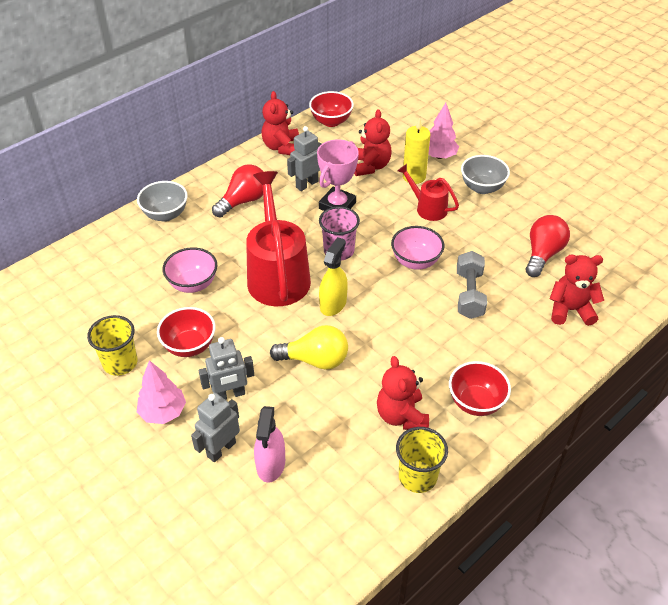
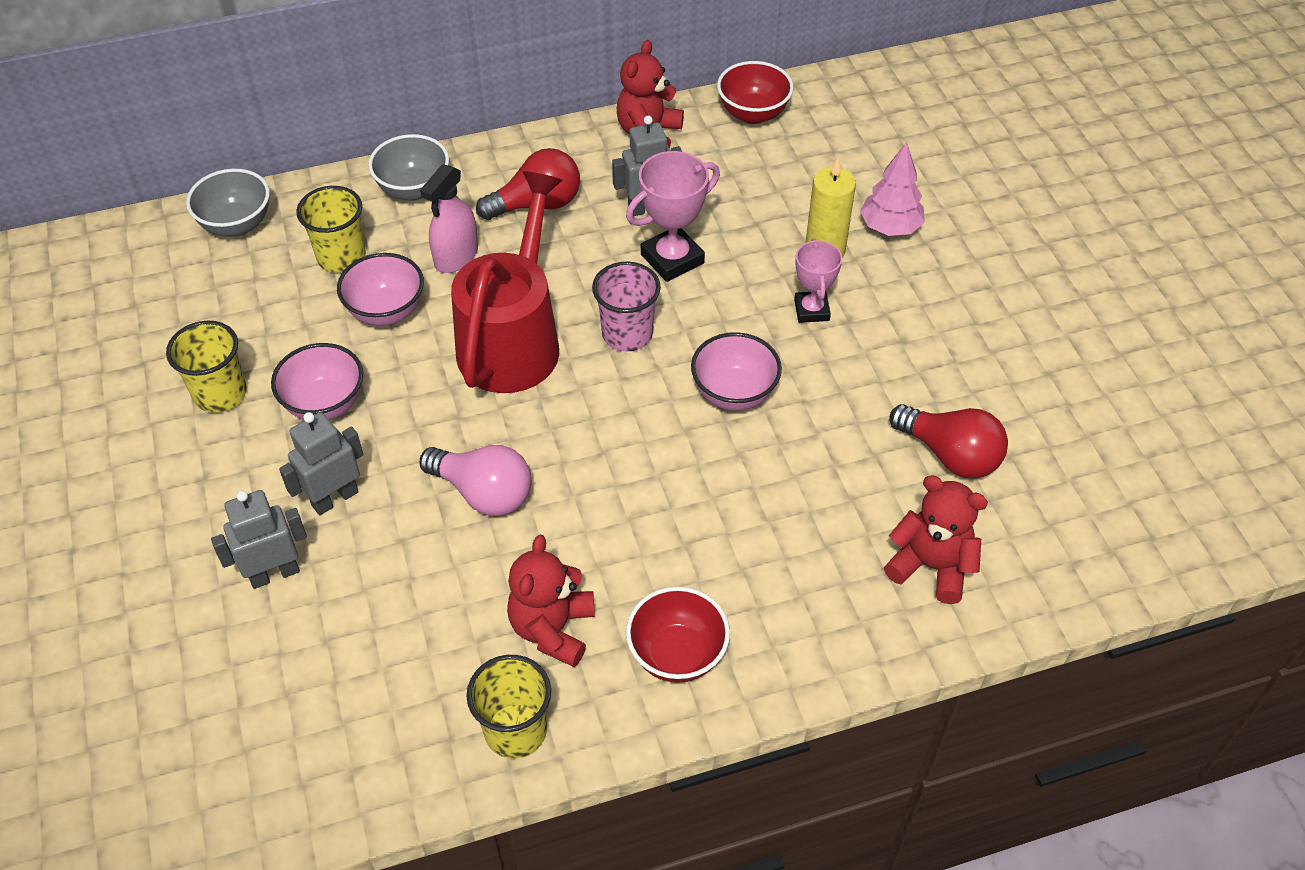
camera: 25 degrees right, 5 degrees up
(146, 264) = (341, 257): none -> yellow cup
(163, 412) = (232, 488): pink tree -> none
(189, 346) = (325, 404): red bowl -> pink bowl
(230, 394) = (334, 498): grey robot -> grey robot turned 135 degrees clockwise
(271, 464) = (326, 624): pink spray bottle -> pink spray bottle (456, 256)
(315, 360) = (483, 493): yellow light bulb -> pink light bulb
(333, 304) = (565, 415): yellow spray bottle -> none
(370, 166) = (766, 210): red teddy bear -> none
(427, 208) = (811, 310): red watering can -> pink trophy
(469, 294) = (783, 478): grey dumbbell -> none
(482, 187) = (925, 306): grey bowl -> grey bowl (237, 225)
(543, 254) = (950, 455): red light bulb -> red light bulb turned 75 degrees clockwise

